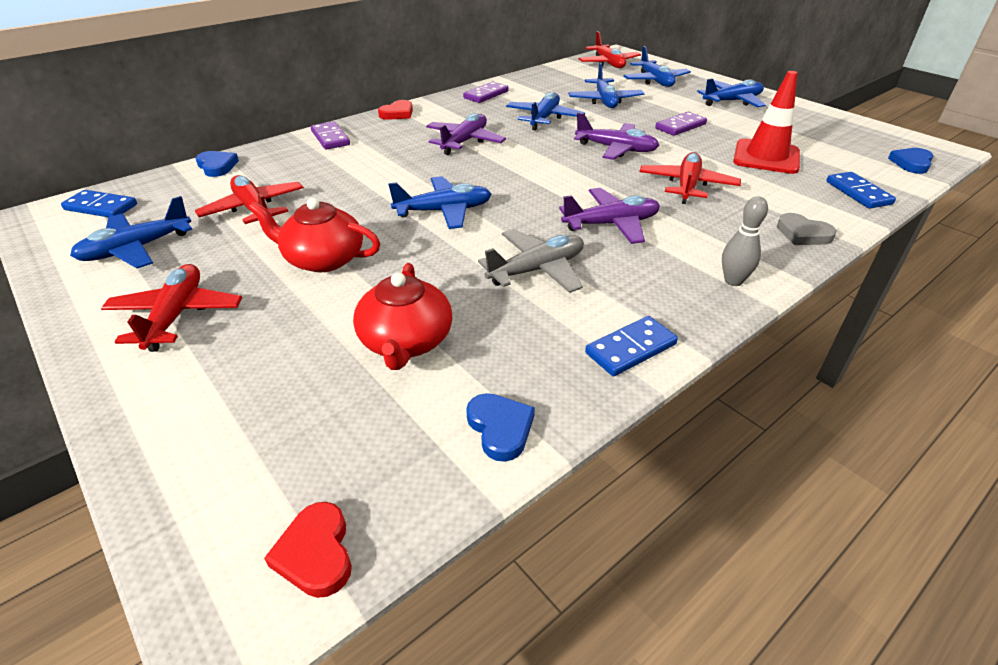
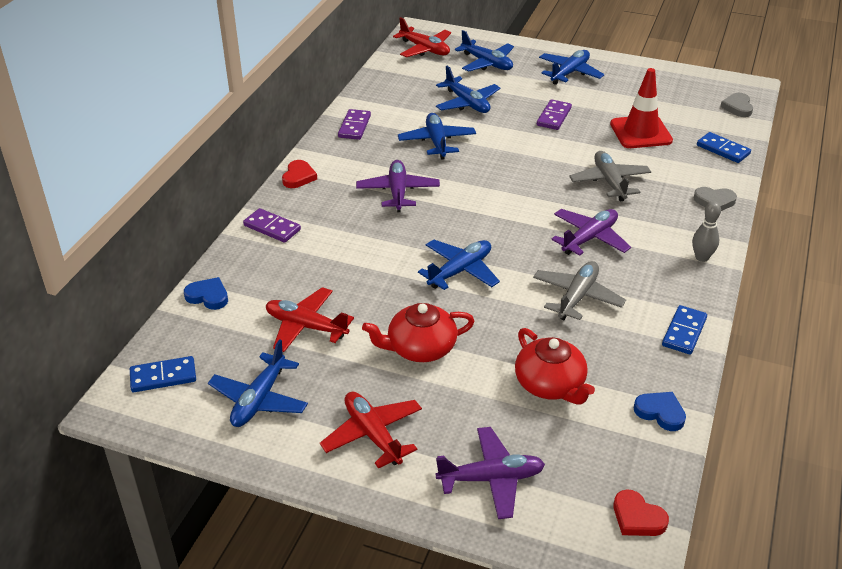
camera: 30 degrees left, 0 degrees up
(616, 149) = (527, 160): purple plane -> purple plane (491, 479)
(687, 186) = (609, 182): red plane -> grey plane
(911, 163) = (737, 107): blue heart -> grey heart

